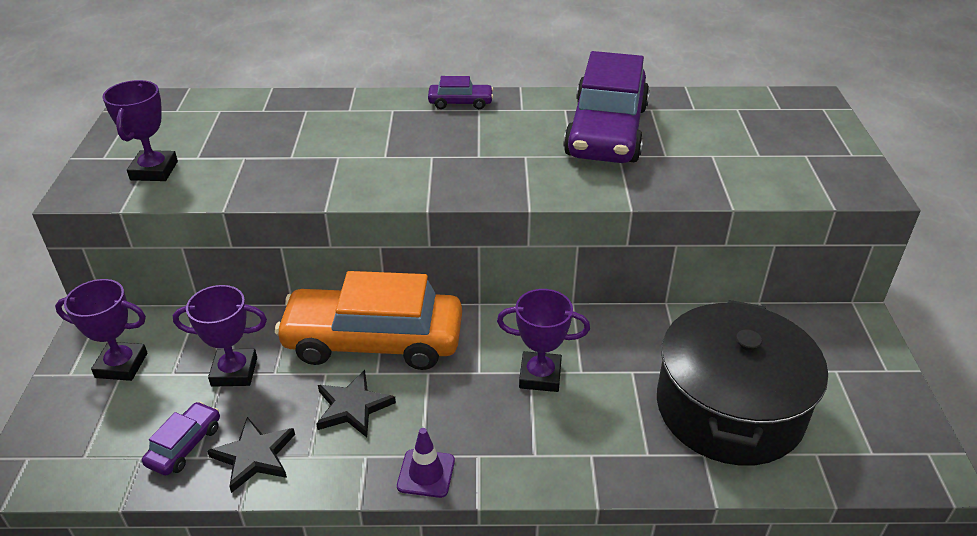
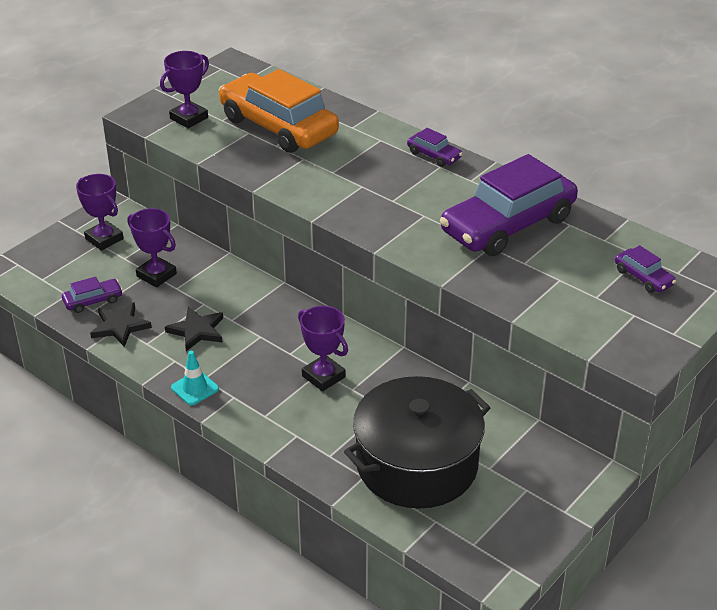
camera: 40 degrees right, 0 degrees up
(373, 341) = (251, 300): orange car -> orange car (278, 126)
(426, 473) = (195, 388): purple traffic cone -> turquoise traffic cone
(765, 123) = (643, 277): none -> purple car

